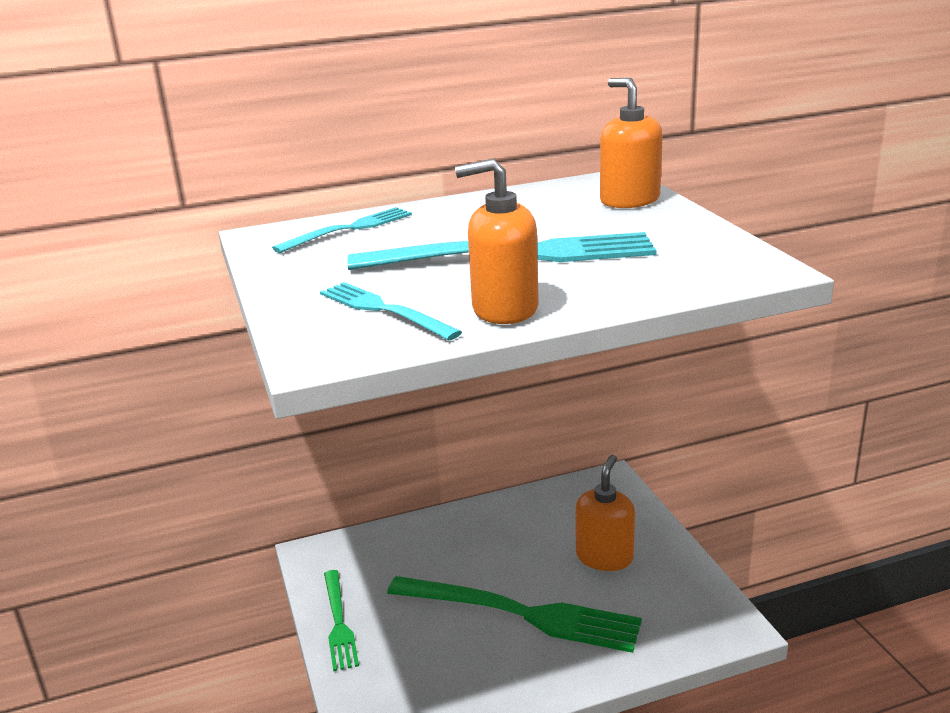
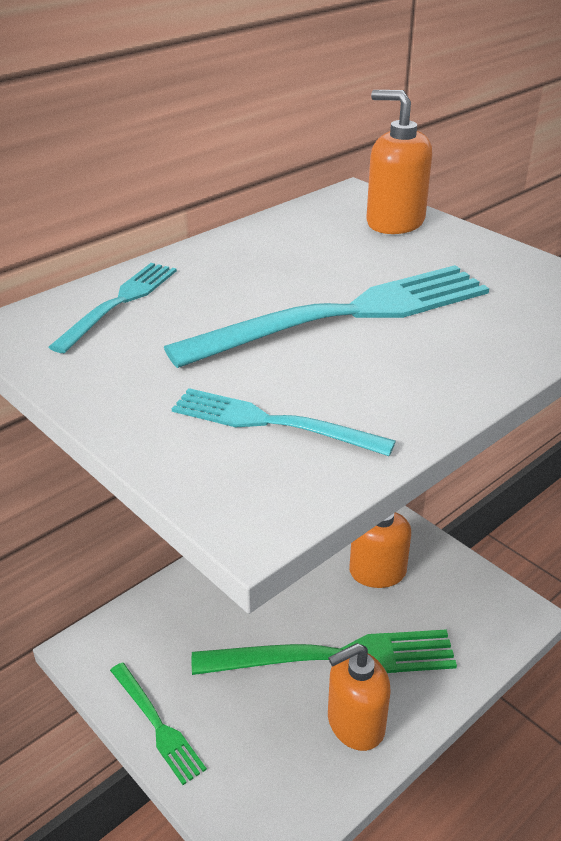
camera: 25 degrees left, 10 degrees up
(504, 309) = (405, 396): orange soap dispenser -> orange soap dispenser (355, 723)

